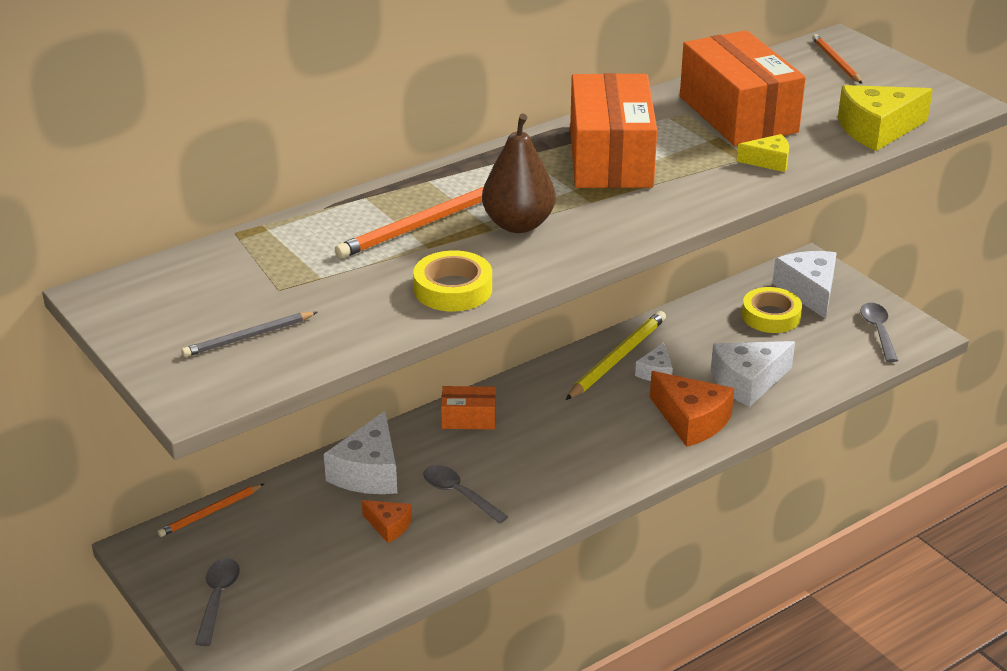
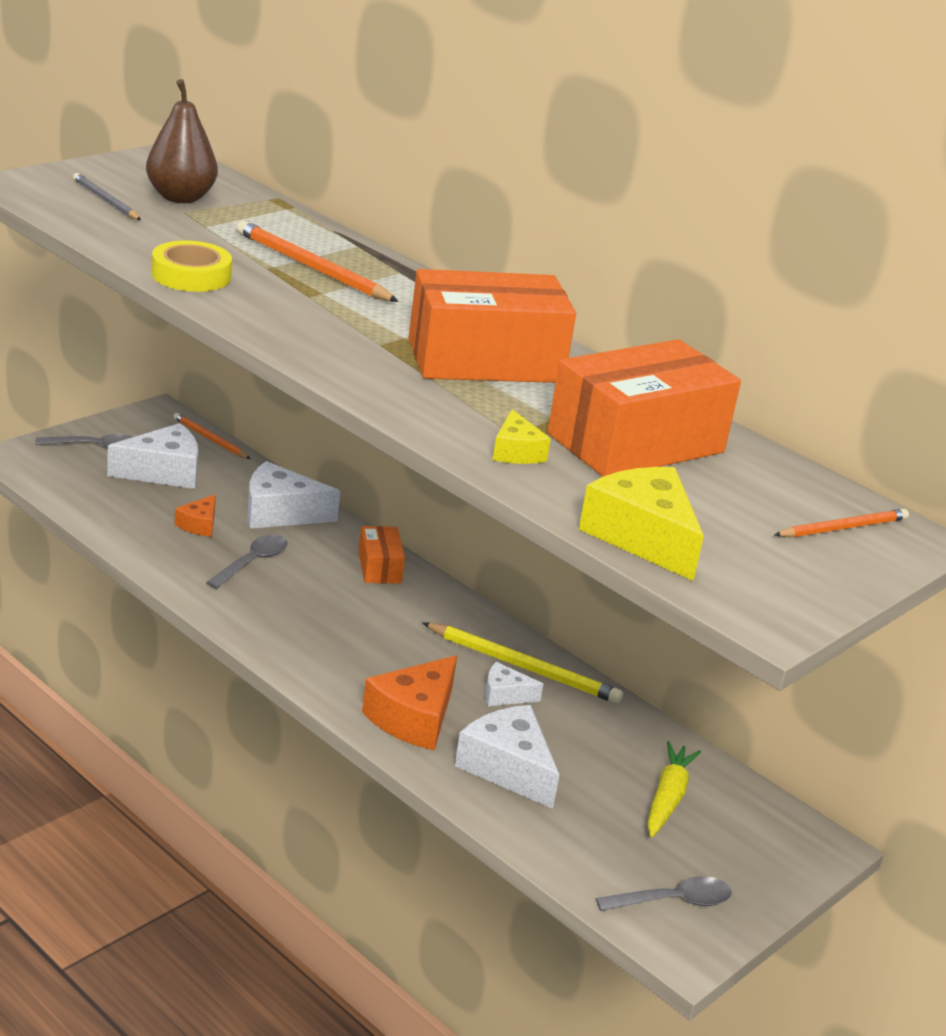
camera: 75 degrees right, 5 degrees down
(518, 224) = (322, 308): brown pear -> brown pear (180, 198)
(771, 316) = (667, 798): yellow tape -> yellow carrot
(809, 291) = (746, 839): white cheese -> white cheese (163, 472)

